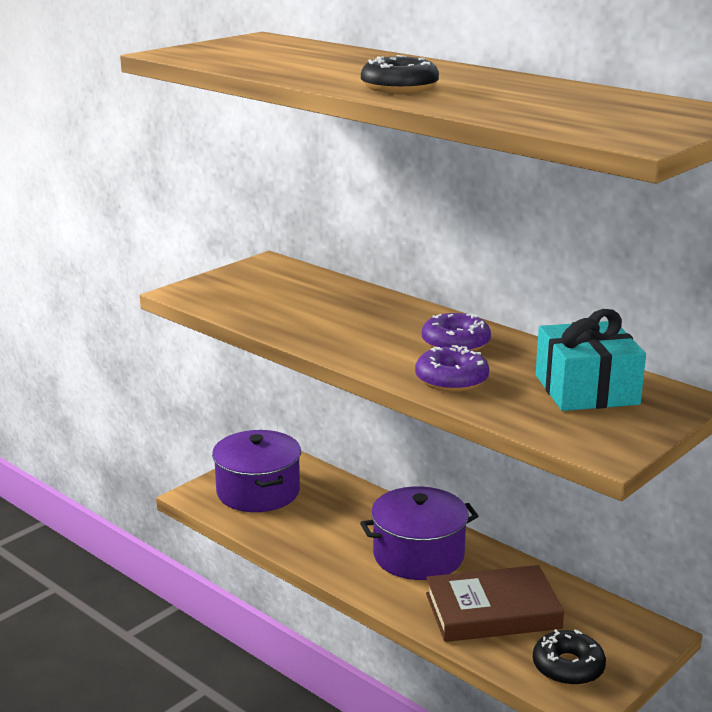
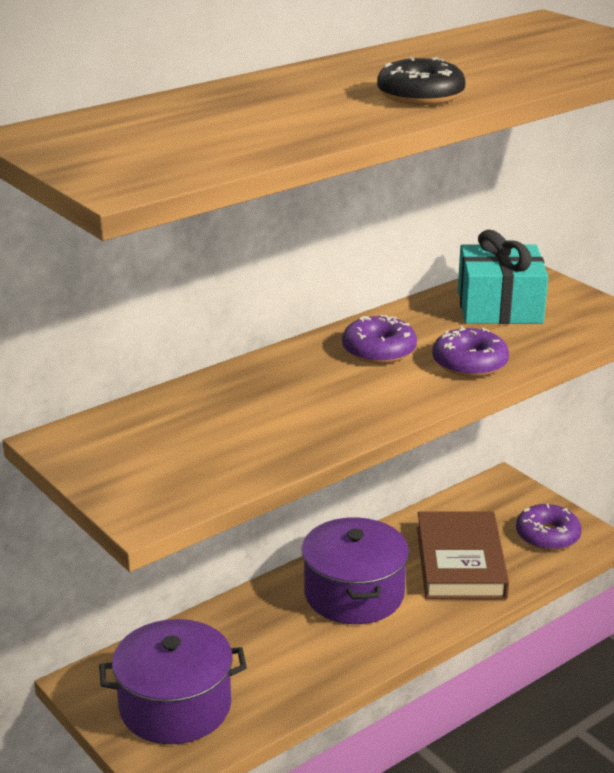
camera: 80 degrees left, 5 degrees up
(568, 667) = (547, 536): black donut -> purple donut

